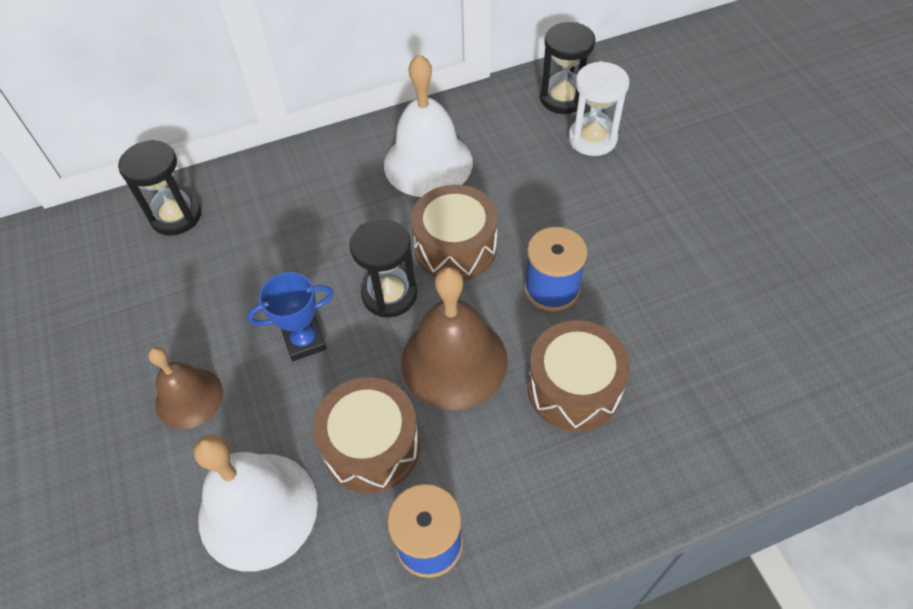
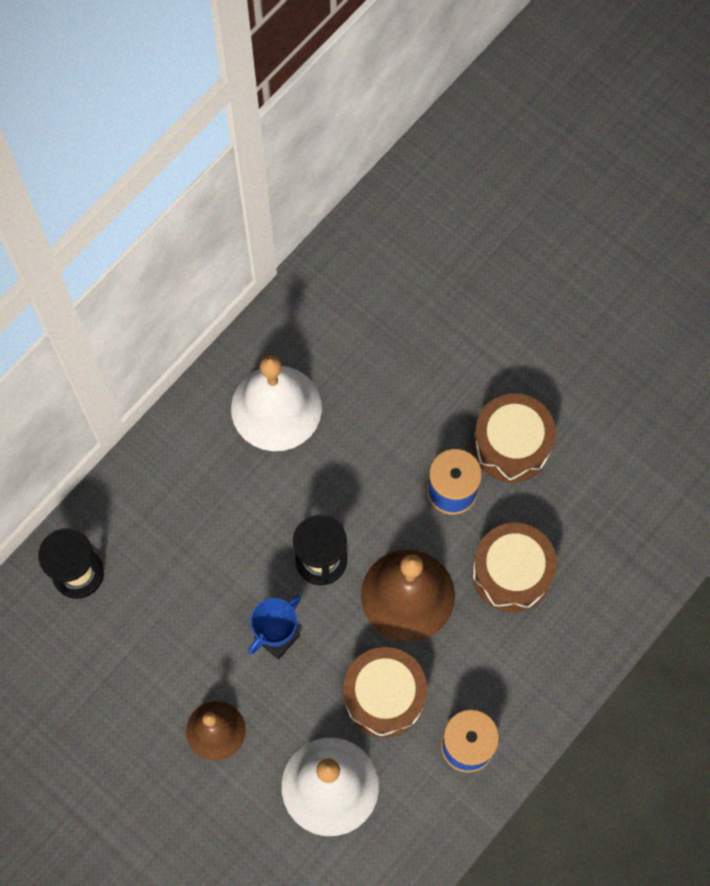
camera: 30 degrees left, 15 degrees up
(455, 247) = (351, 488): brown drum -> brown drum (511, 445)
(563, 98) = (362, 272): black hourglass -> none
(592, 139) = (412, 310): white hourglass -> none

